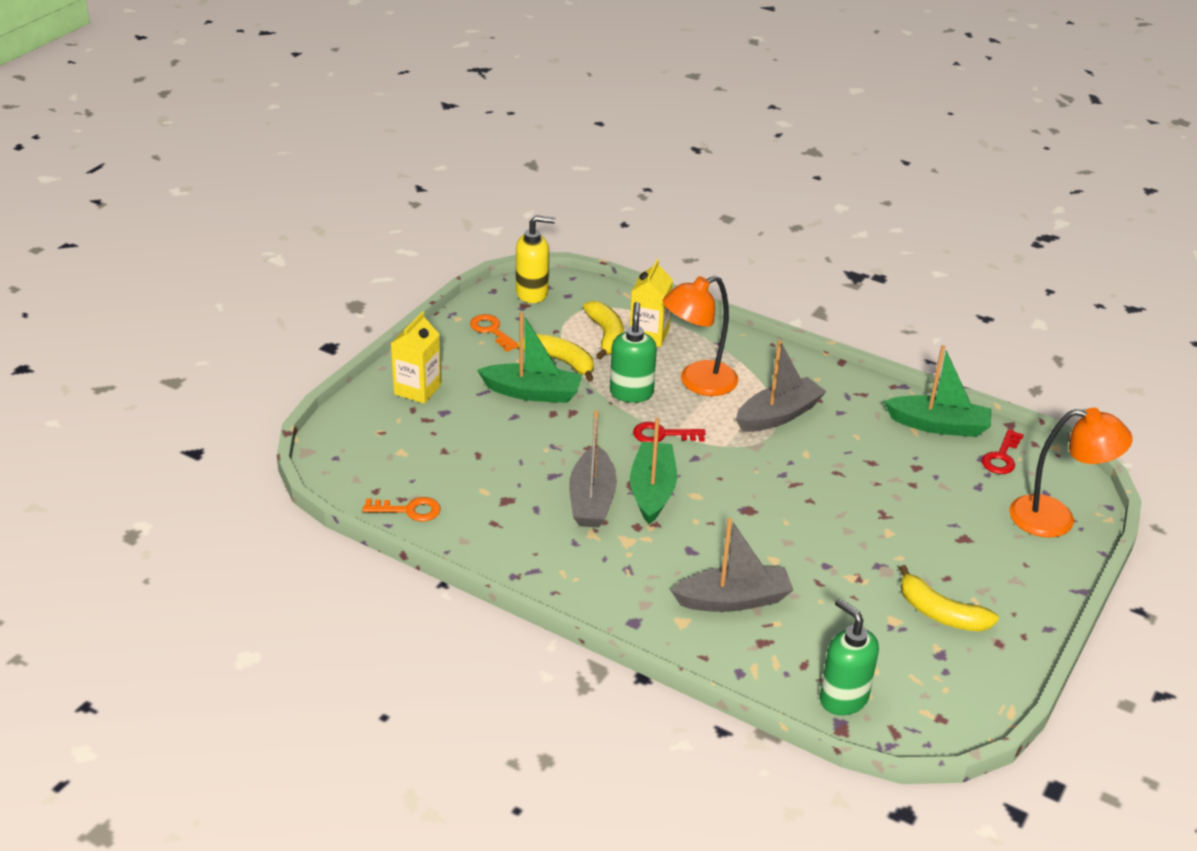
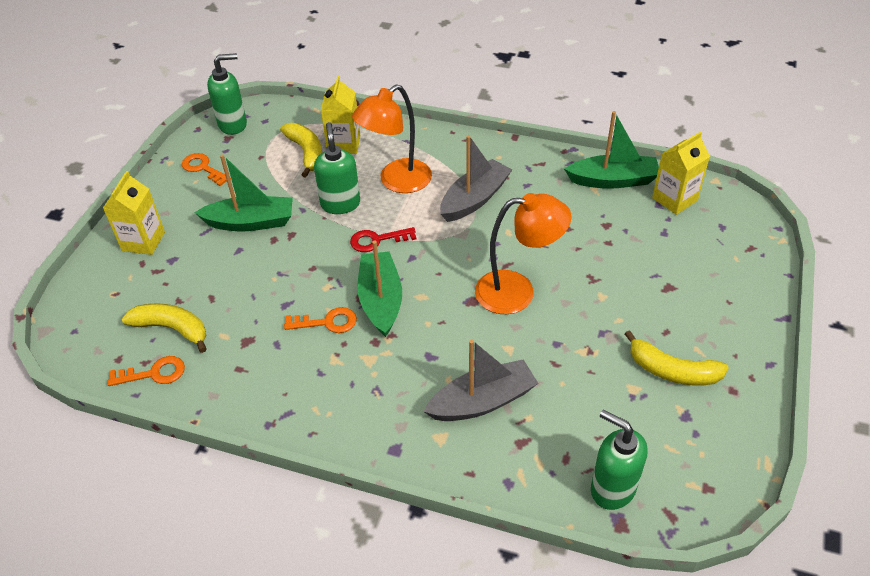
camera: 10 degrees left, 10 degrees up
(532, 293) = (233, 124): yellow soap dispenser -> green soap dispenser
(561, 361) = (271, 186): yellow banana -> yellow banana (172, 329)
(592, 499) = (327, 322): grey boat -> orange key
(1001, 457) = (674, 199): red key -> yellow carton
(1056, 519) = (739, 250): orange lamp -> orange lamp (517, 291)

